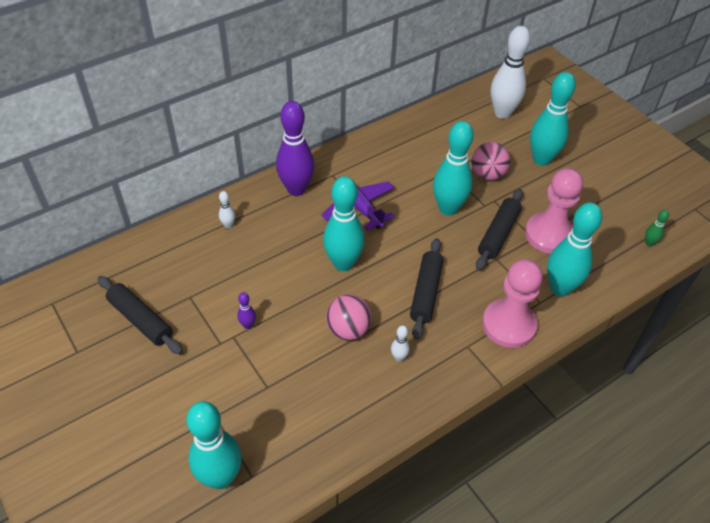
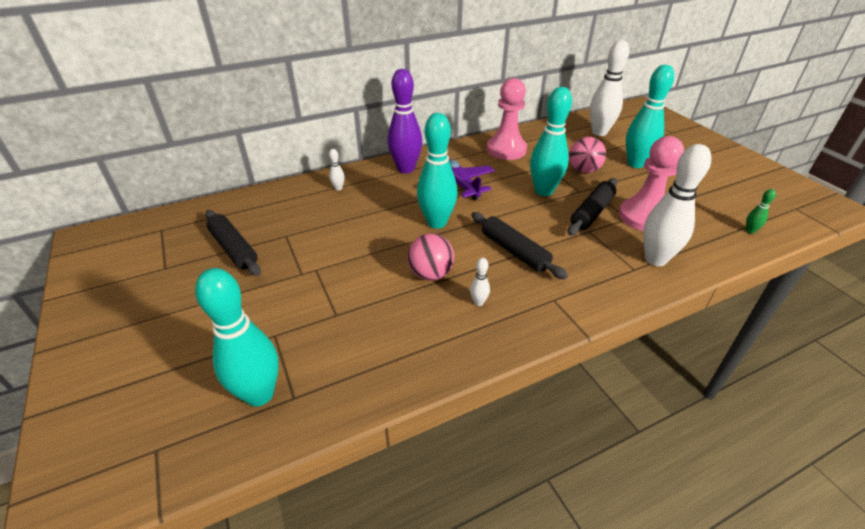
camera: 10 degrees right, 10 degrees down
(248, 325) = (332, 261): purple bowling pin -> none
(426, 293) = (514, 251): black rolling pin -> black rolling pin turned 60 degrees counterclockwise
(509, 325) = (600, 285): pink pawn -> pink pawn (506, 150)
(560, 288) = (655, 259): turquoise bowling pin -> white bowling pin

